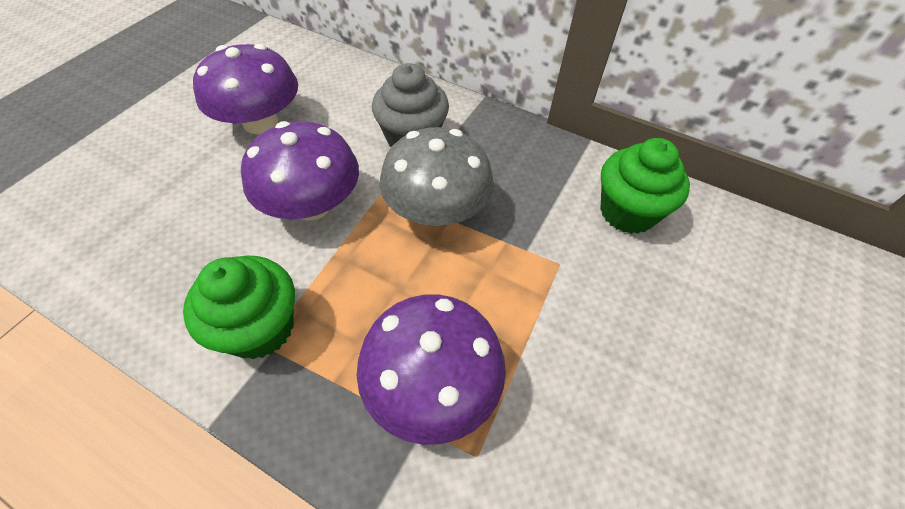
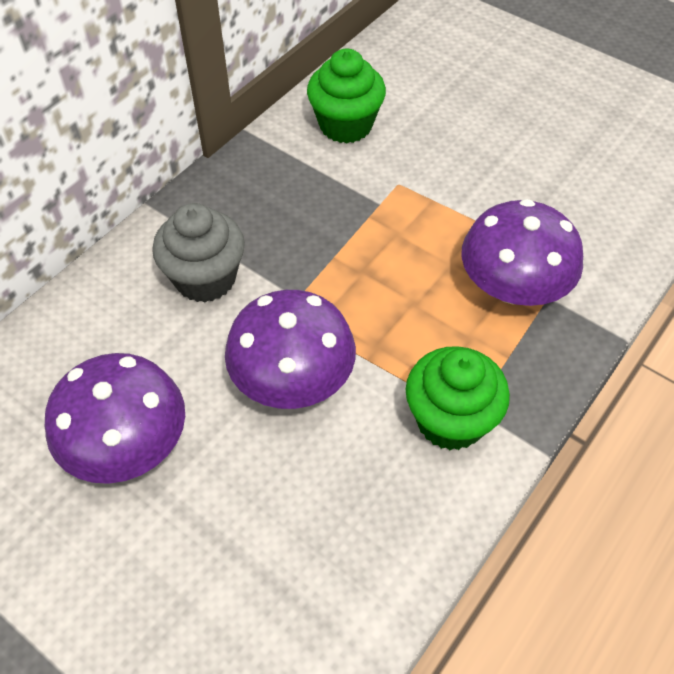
camera: 80 degrees left, 0 degrees up
(437, 210) = (320, 266): grey mushroom -> none

